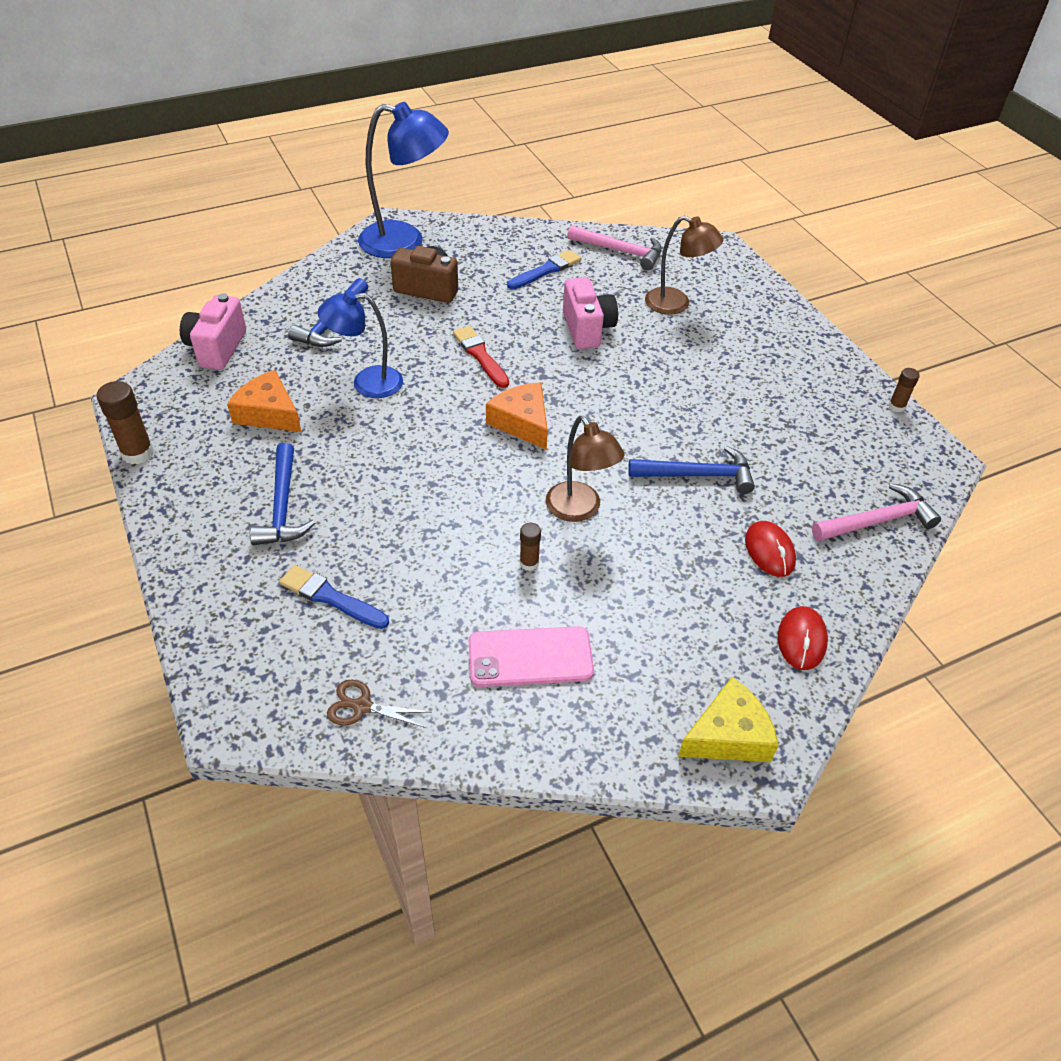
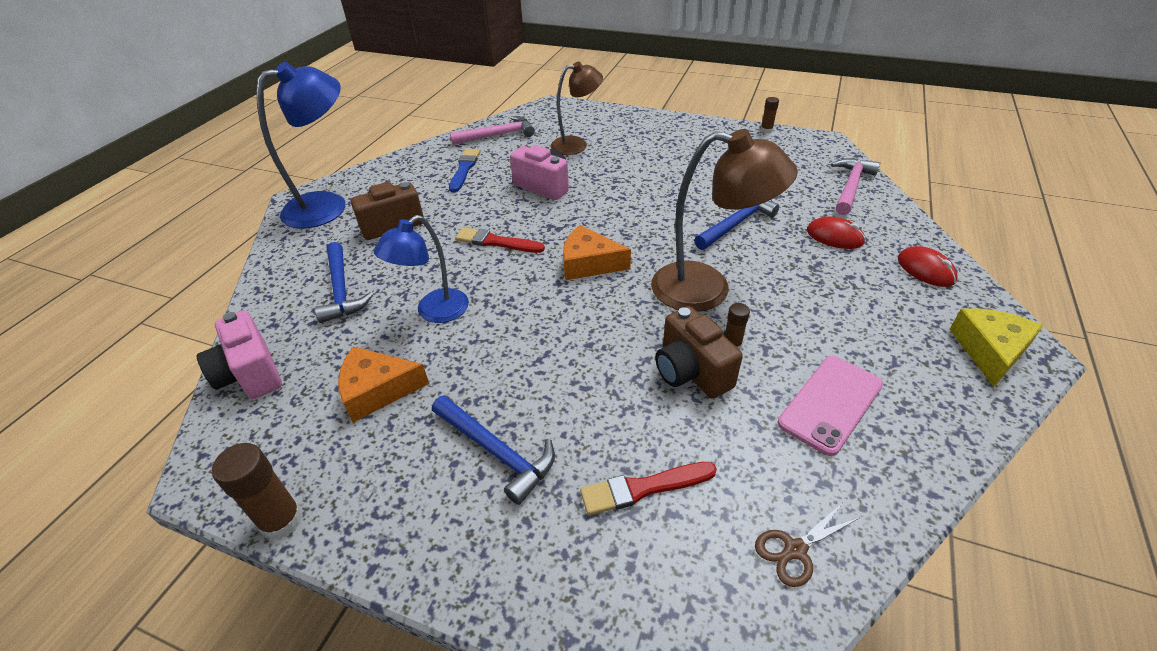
camera: 40 degrees left, 5 degrees down
(331, 598) = (643, 488): blue brush -> red brush
(470, 557) = (691, 372): none -> brown camera
(579, 510) = (707, 289): brown lamp -> brown lamp, size x1.53

